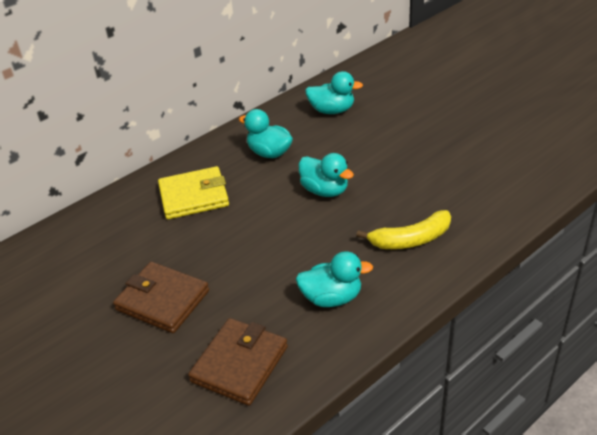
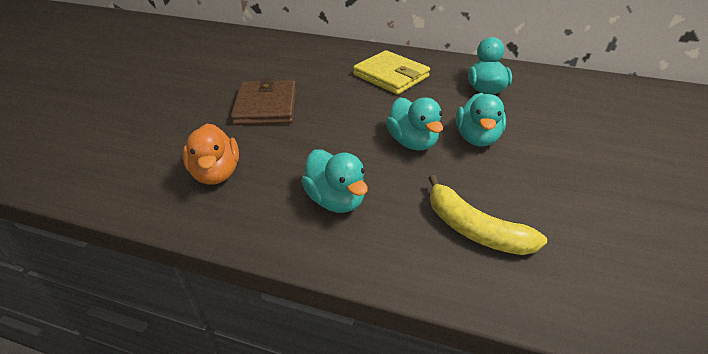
camera: 55 degrees right, 0 degrees up
(239, 364) = (216, 173): brown wallet -> orange duck
(332, 110) = (590, 100): turquoise duck -> turquoise duck (412, 142)

